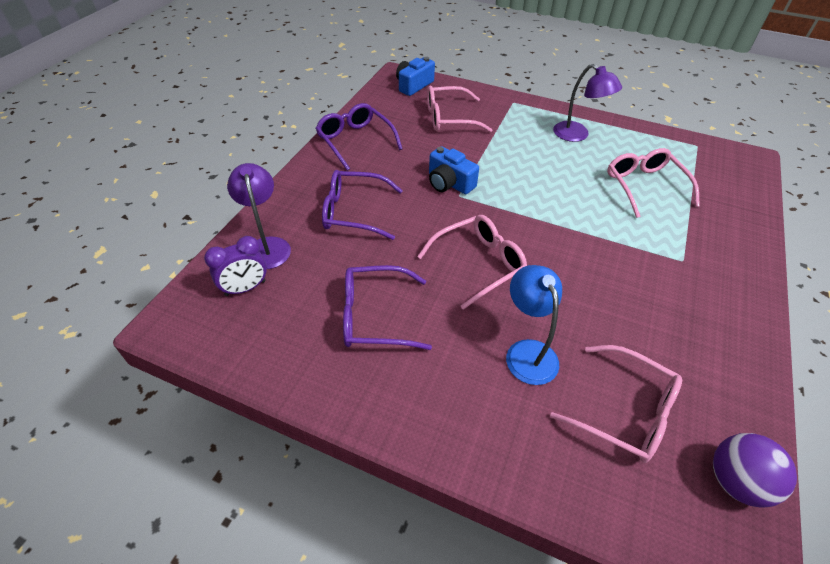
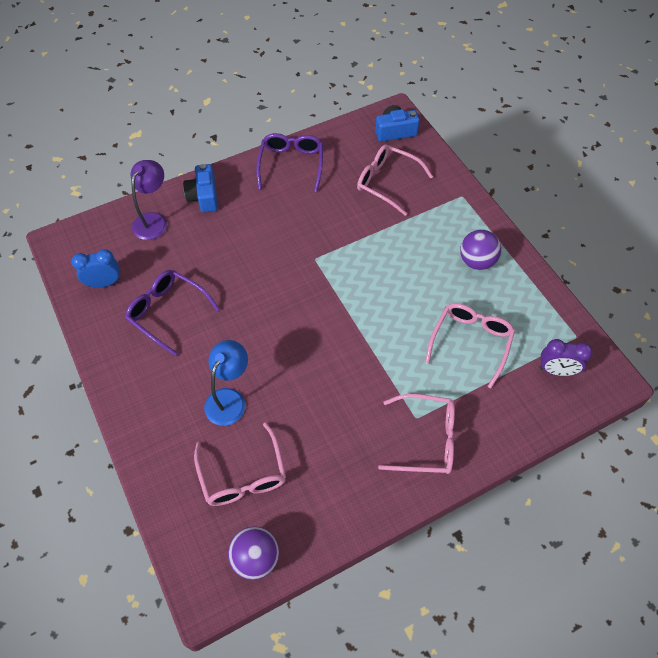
camera: 40 degrees right, 10 degrees up
(245, 288) = (116, 244): purple clock -> purple clock (556, 370)
(271, 332) = (104, 283): none -> blue clock
(353, 212) = (229, 227): purple glasses -> none
(449, 183) = (319, 243): blue camera -> blue camera (204, 196)
(479, 264) = (268, 320): pink glasses -> pink glasses (426, 439)
(577, 135) = (477, 261): purple lamp -> purple ball

